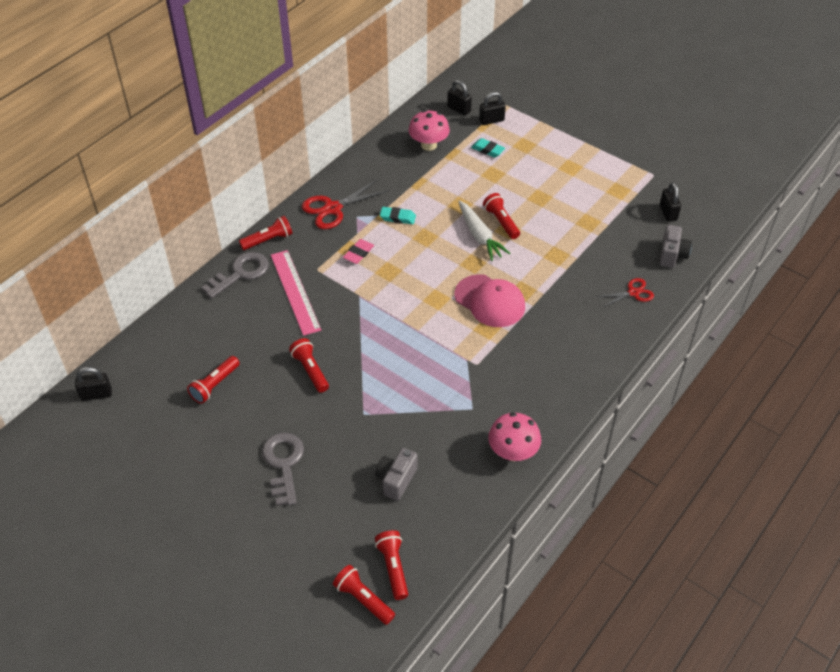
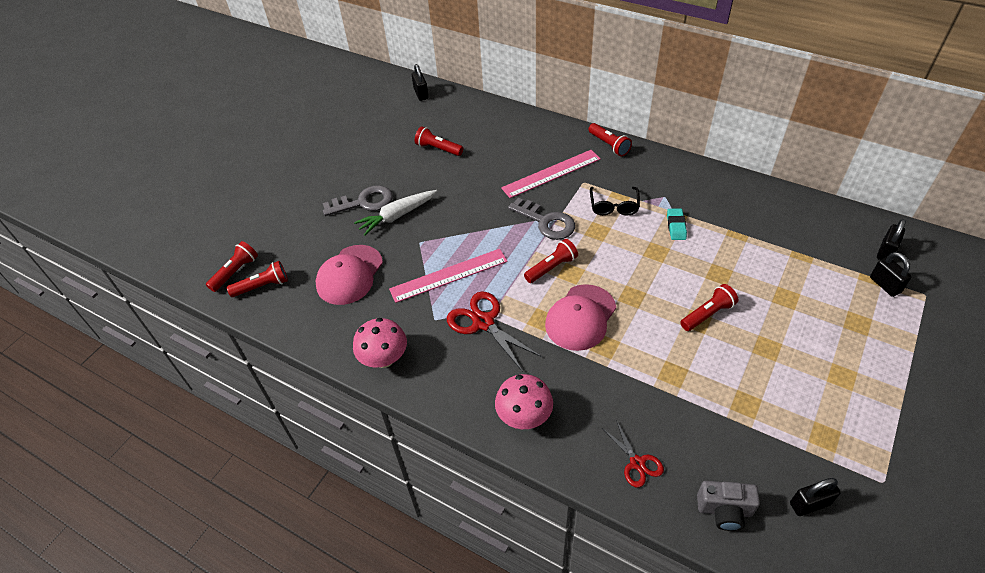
camera: 85 degrees right, 0 degrees up
(241, 273) = (563, 137): grey key -> grey key (546, 222)
(310, 370) = (462, 200): red flashlight -> red flashlight (551, 268)
(333, 208) = (668, 178): red scissors -> red scissors (483, 322)
(358, 253) = (614, 206): pink eraser -> black glasses
(396, 480) = (349, 275): grey camera -> pink cap
(417, 392) = (449, 275): none -> pink ruler
(428, 145) = (804, 234): pink mushroom -> pink mushroom (524, 416)
(479, 236) = (676, 297): white carrot -> white carrot (397, 216)
(488, 150) = (827, 288): turquoise eraser -> none

